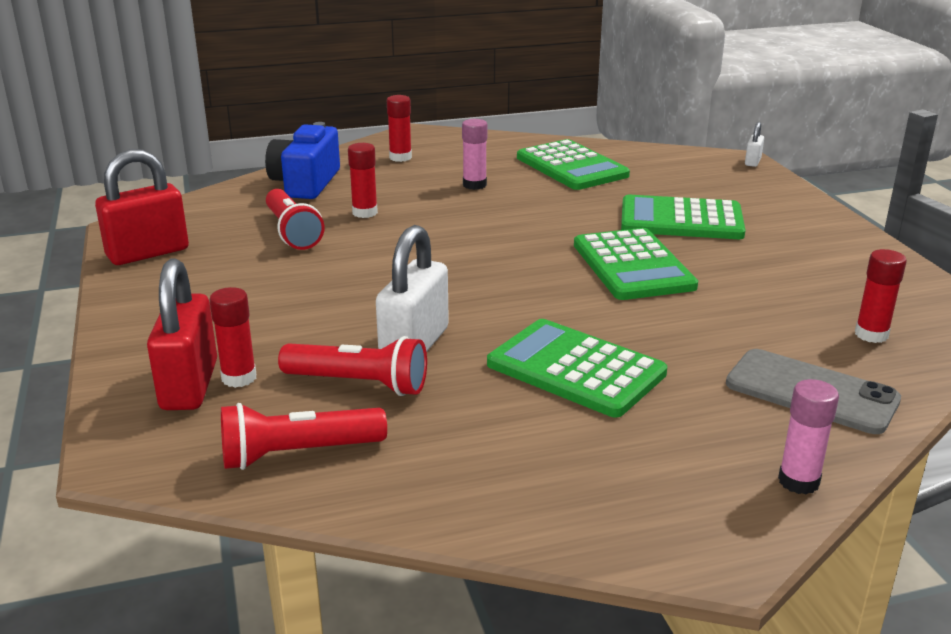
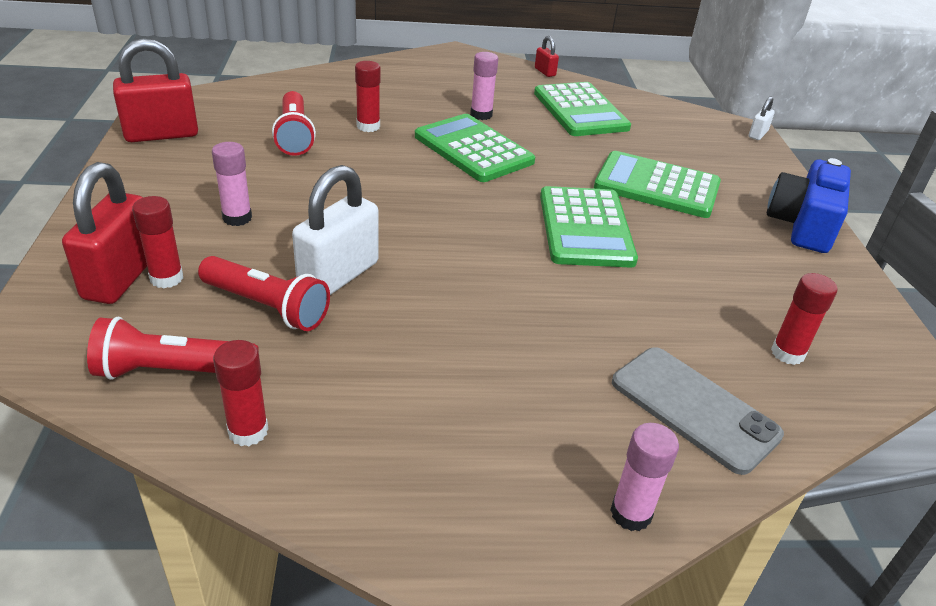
camera: 10 degrees right, 10 degrees up
(279, 314) = (237, 218): none -> pink glue stick
(306, 183) = (333, 87): blue camera -> blue camera (802, 225)
(400, 157) = (429, 75): red glue stick -> red glue stick (248, 431)
(517, 138) = (545, 72): none -> red padlock
(576, 369) = (474, 332): green calculator -> green calculator (473, 149)

